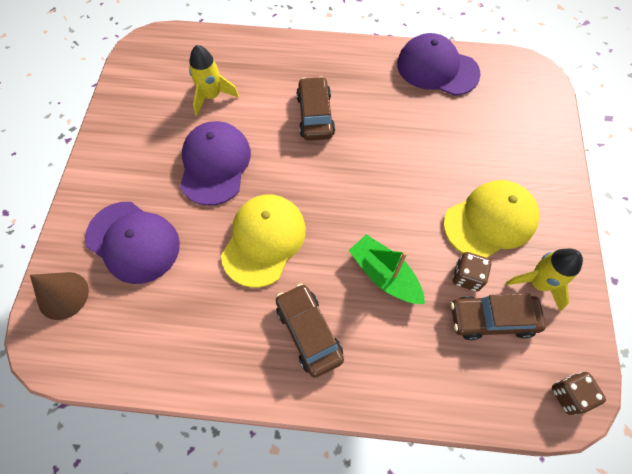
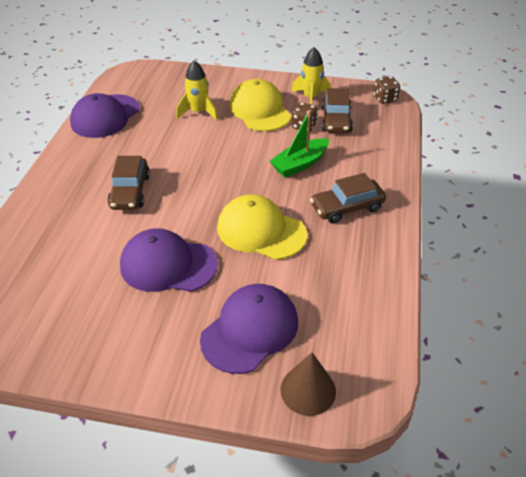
camera: 85 degrees left, 20 degrees down
(212, 96) = (75, 267): yellow rocket -> yellow rocket (198, 112)
(315, 115) = (130, 191): brown car -> brown car turned 90 degrees counterclockwise

